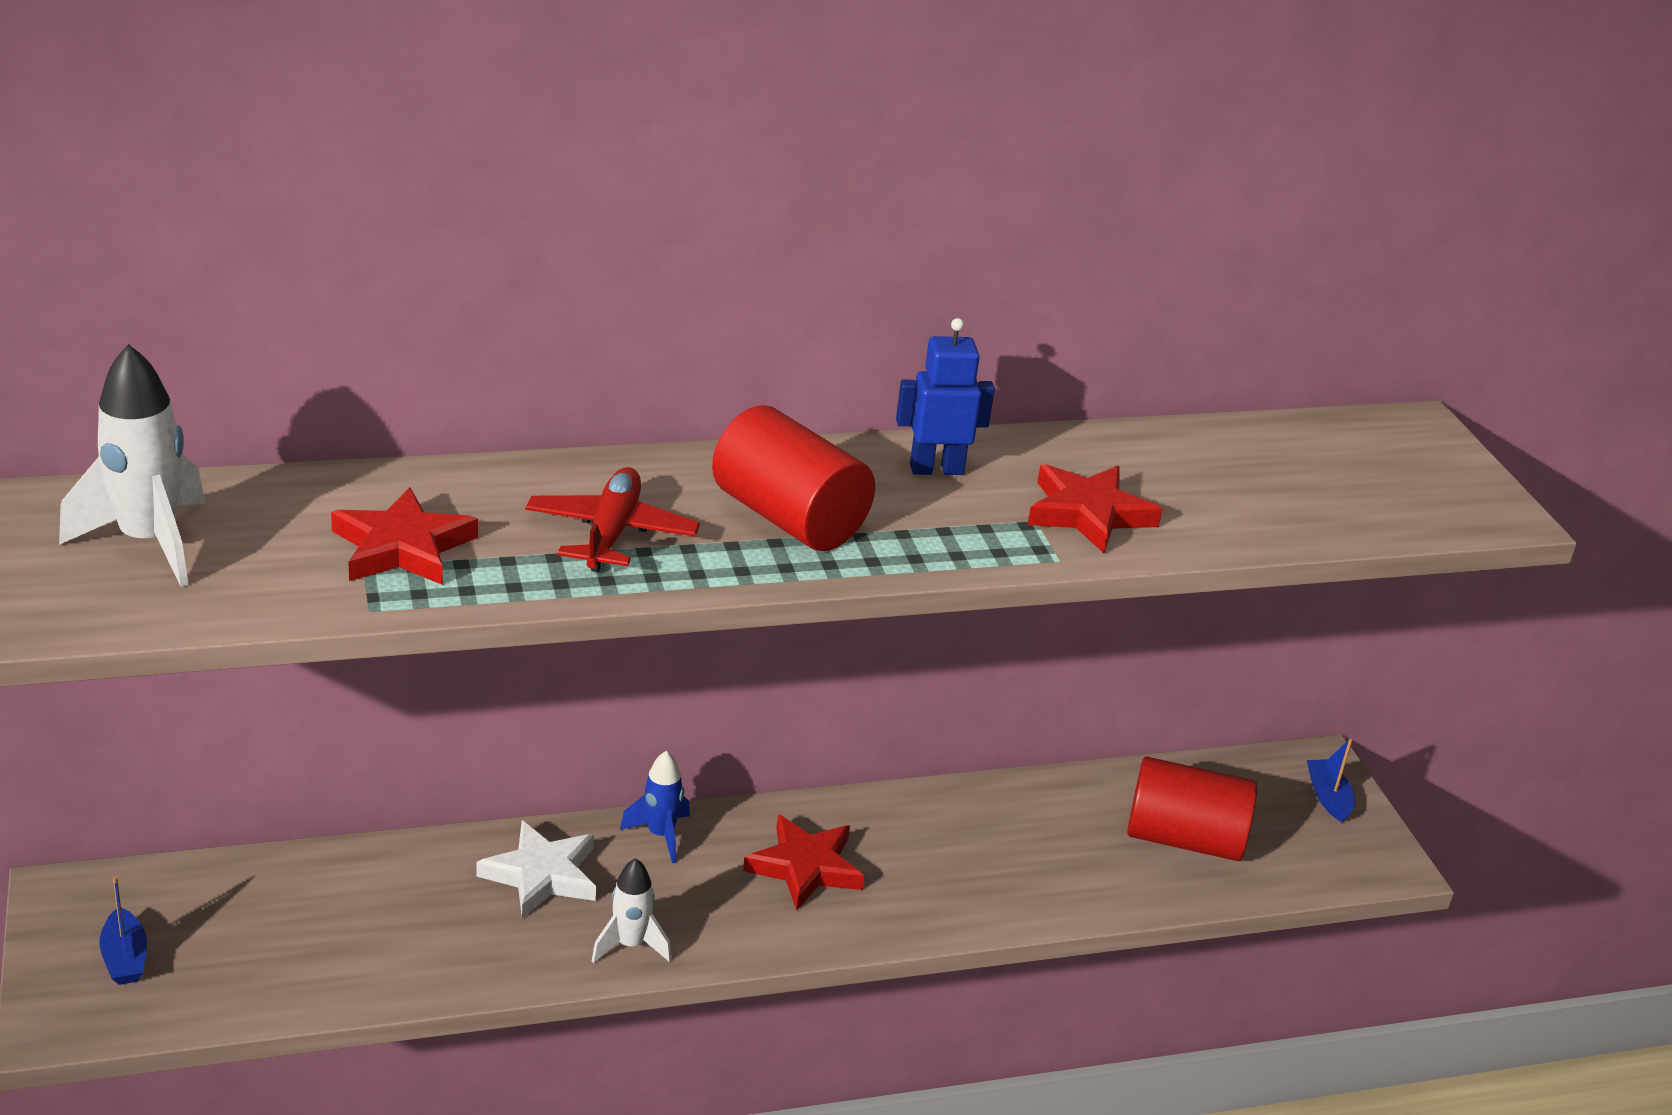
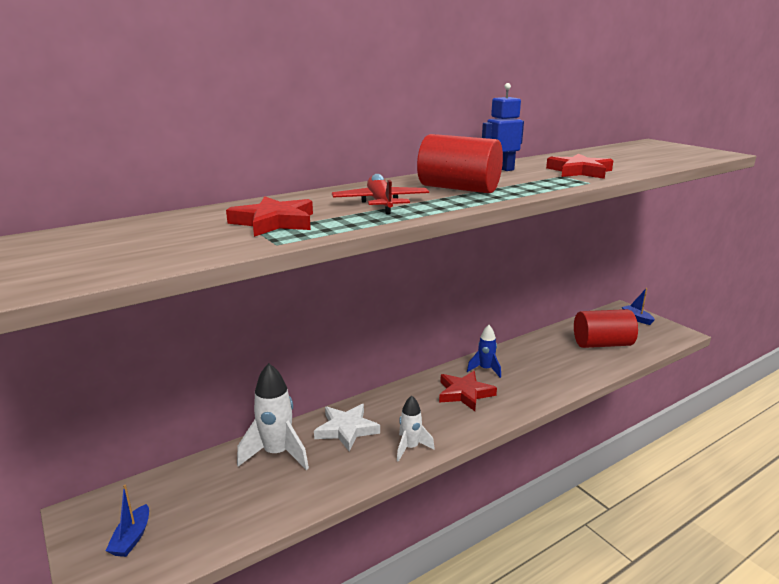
camera: 15 degrees left, 10 degrees down
(125, 958) = (132, 538): blue boat -> blue boat turned 45 degrees clockwise
(149, 543) = (114, 242): white rocket -> white rocket (277, 454)
(660, 835) = (391, 398): blue rocket -> blue rocket (485, 369)

